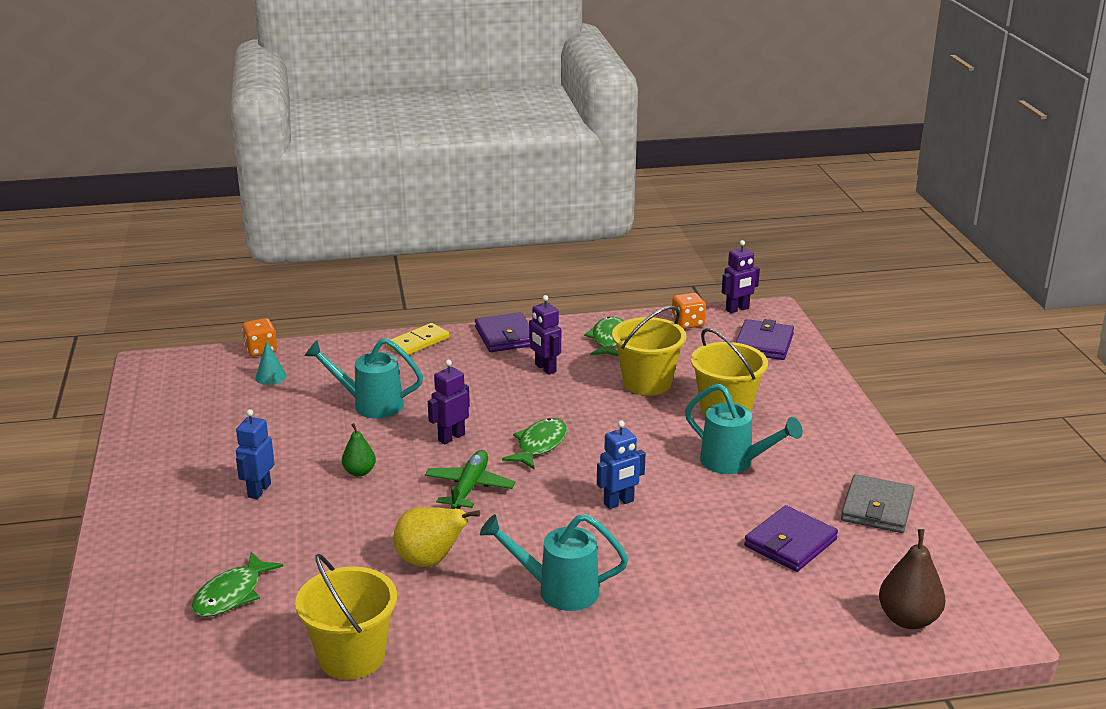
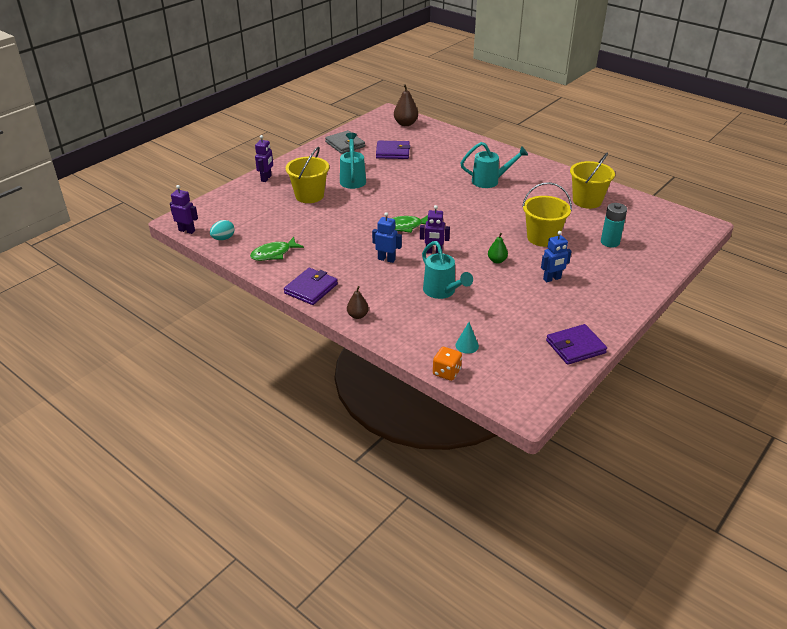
camera: 130 degrees left, 10 degrees up
(232, 594) = (610, 242): green fish -> turquoise battery
(418, 342) = (357, 315): yellow domino -> brown pear
(430, 561) = (519, 212): yellow pear -> none
(469, 487) = (462, 227): green plane -> none
(545, 368) = (332, 258): purple robot -> purple robot (266, 178)
(557, 590) = (490, 181): turquoise watering can -> turquoise watering can turned 60 degrees counterclockwise
(619, 503) = (419, 191): blue robot -> blue robot (386, 259)
(647, 383) = (309, 224): yellow bucket -> yellow bucket (542, 238)
(687, 323) = (223, 238): orange dice -> turquoise egg
(763, 343) = (224, 209): purple wallet -> purple wallet (575, 347)
(877, 508) = (345, 144): grey wallet -> grey wallet turned 75 degrees clockwise

